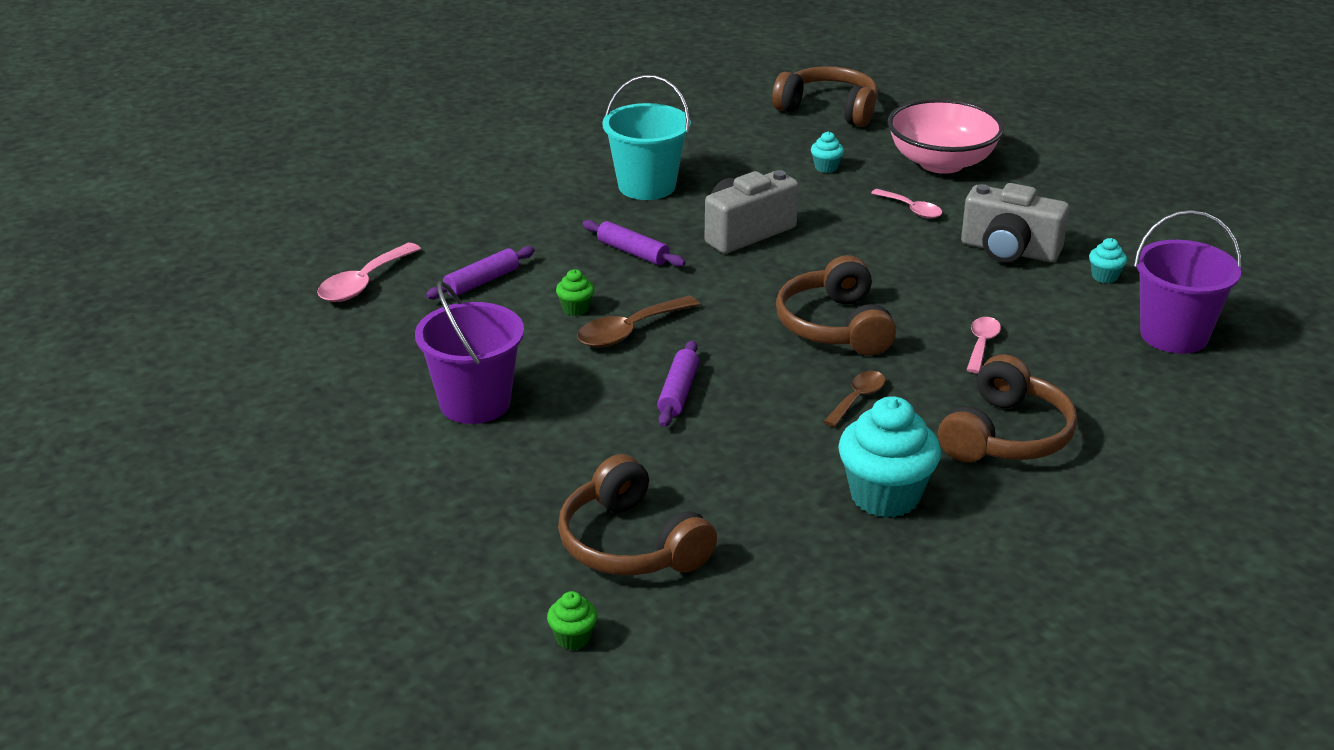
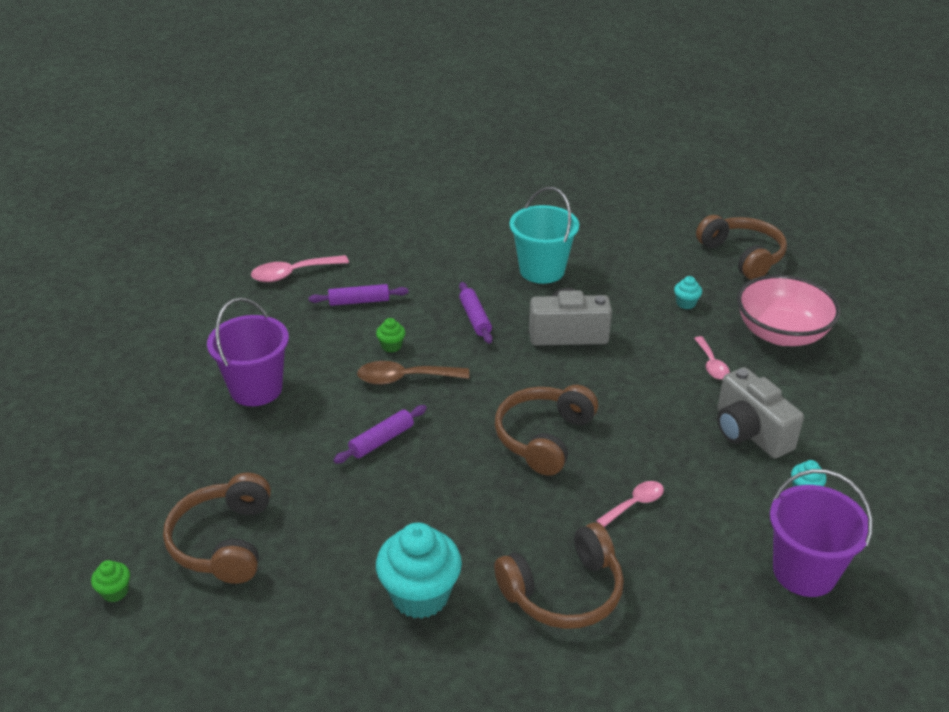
camera: 35 degrees right, 5 degrees up
(857, 398) = (492, 505): brown spoon -> none

